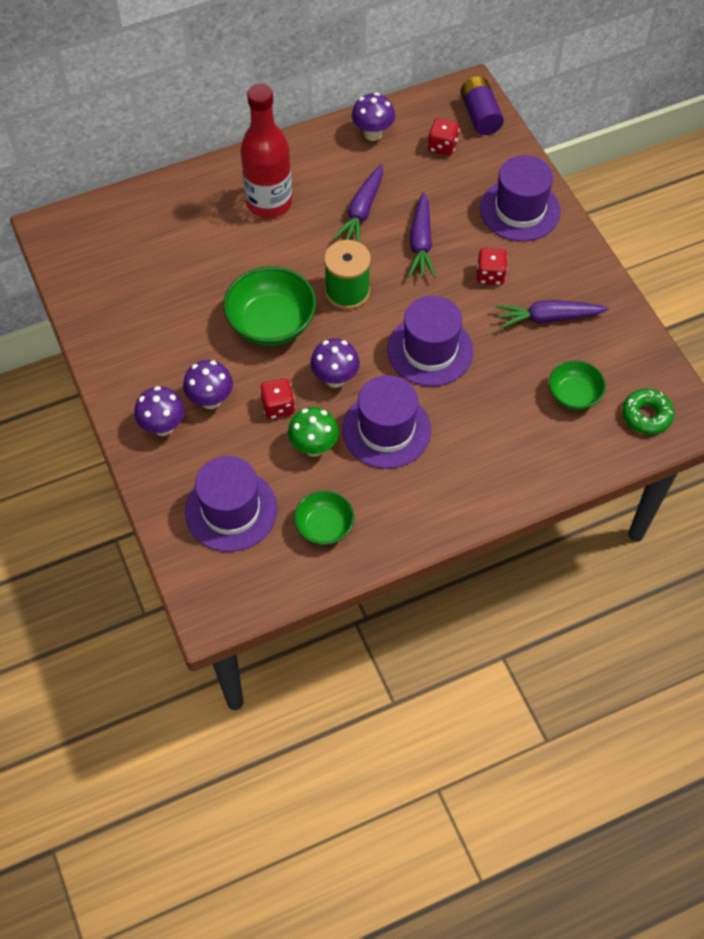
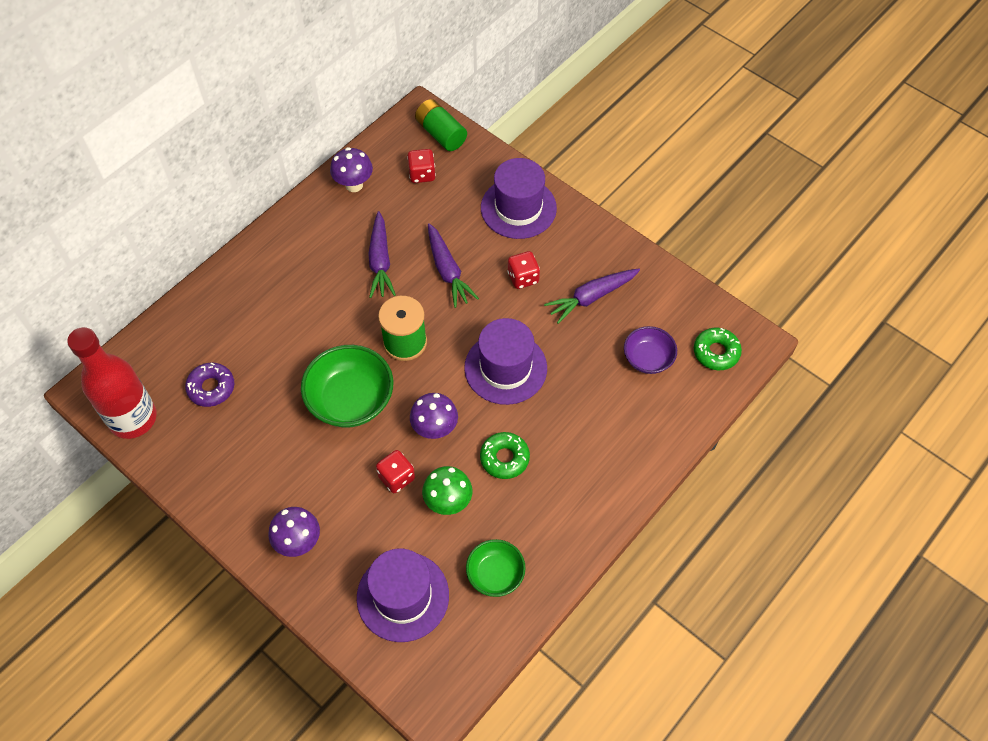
camera: 25 degrees left, 0 degrees up
(154, 265) = (211, 388): none -> purple donut
(210, 400) = (331, 497): purple mushroom -> none
(269, 203) = (291, 285): red bottle -> red bottle (133, 418)
(386, 430) = (504, 458): purple hat -> green donut
(480, 115) = (441, 134): purple battery -> green battery
(573, 395) = (648, 359): green bowl -> purple bowl

